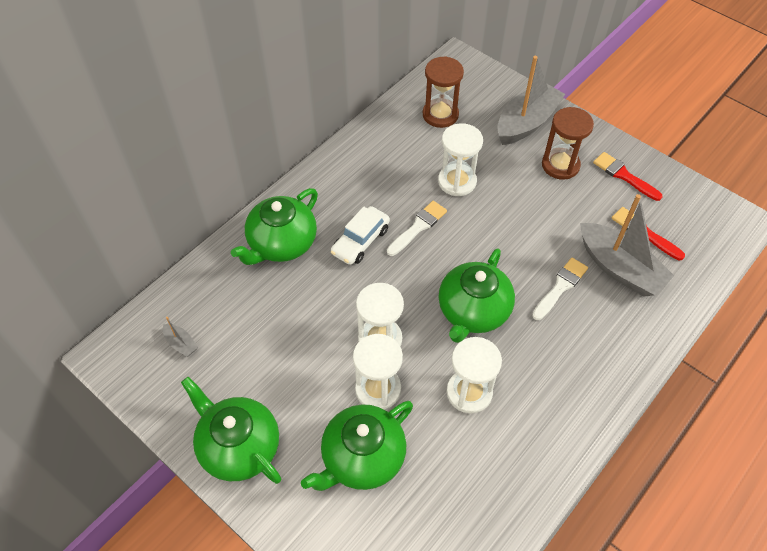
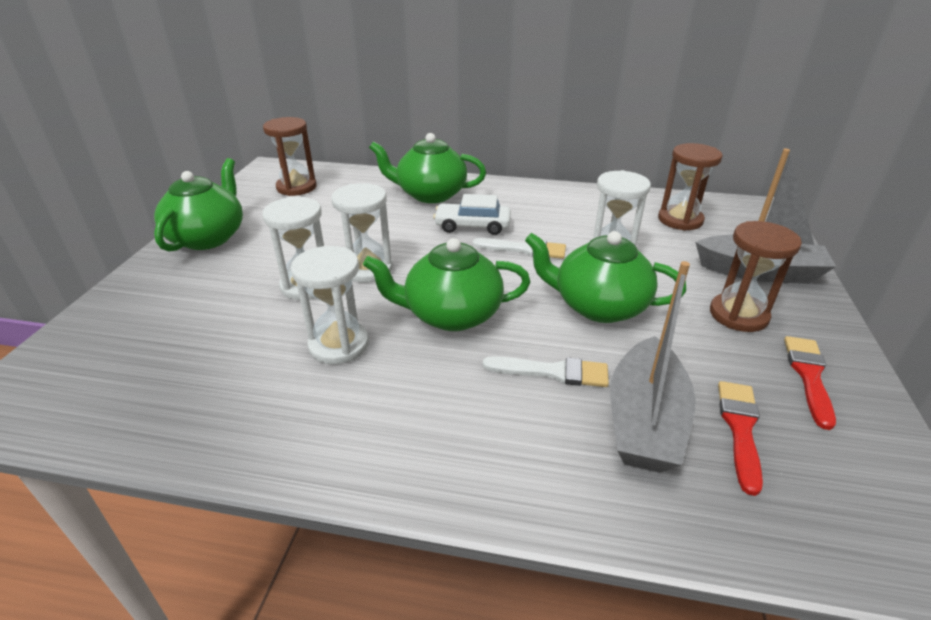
camera: 60 degrees right, 20 degrees down
(181, 343) = (296, 187): grey boat -> brown hourglass
(362, 458) = (220, 300): green teapot -> green teapot (598, 306)

